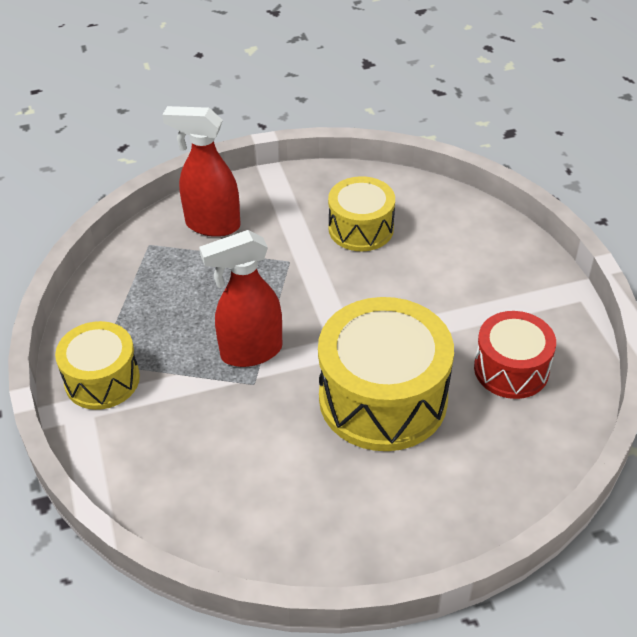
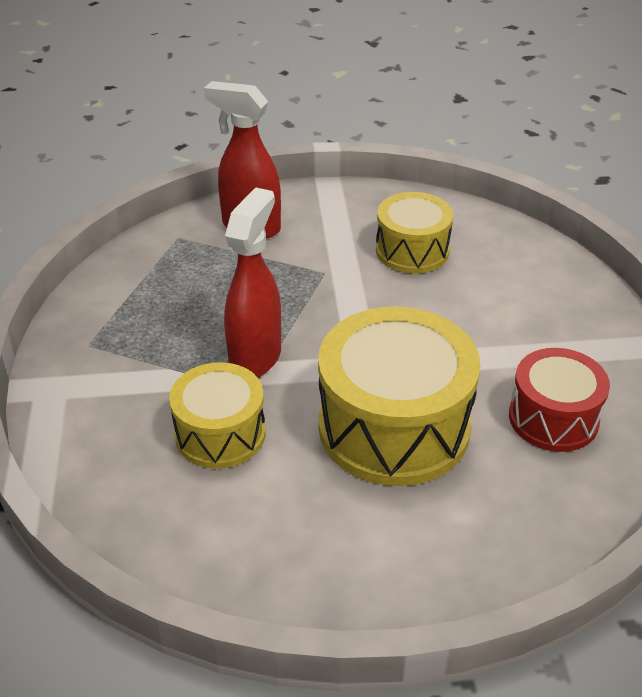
camera: 10 degrees right, 5 degrees down
(102, 379) = (86, 362): yellow drum -> yellow drum (220, 434)
(250, 352) = (256, 357): red spray bottle -> red spray bottle turned 120 degrees clockwise

